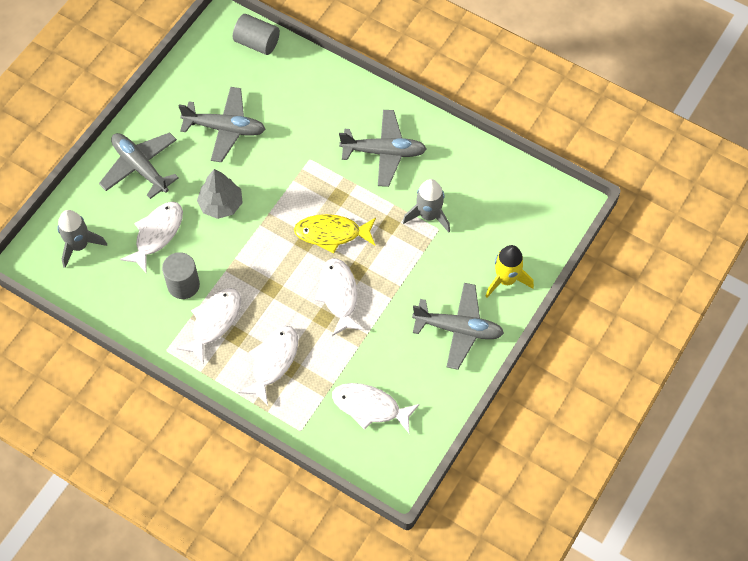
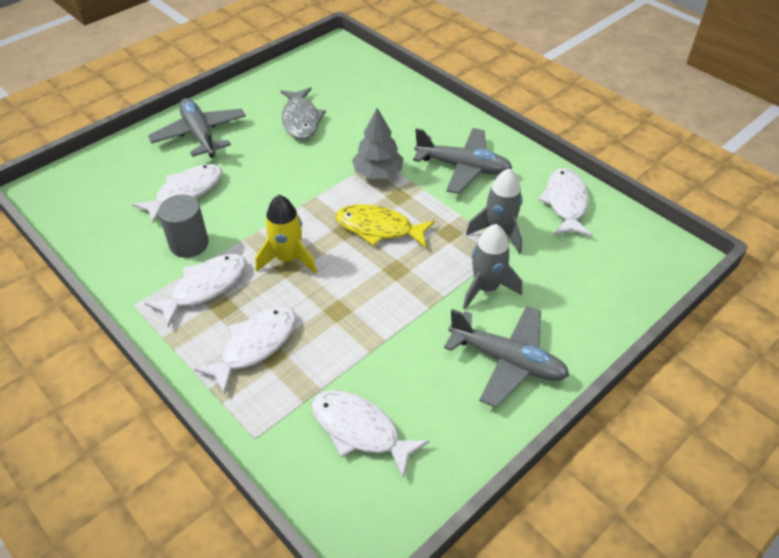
camera: 15 degrees right, 15 degrees down
(79, 245) = (99, 187): grey rocket -> grey rocket (486, 288)
(221, 204) = (267, 180): grey tree -> grey tree (378, 173)
(225, 128) = (301, 120): grey plane -> grey fish
(257, 43) = (362, 64): grey cylinder -> none
(339, 295) = (365, 291): white fish -> white fish (565, 203)
(506, 280) = (582, 318): yellow rocket -> yellow rocket (288, 259)

